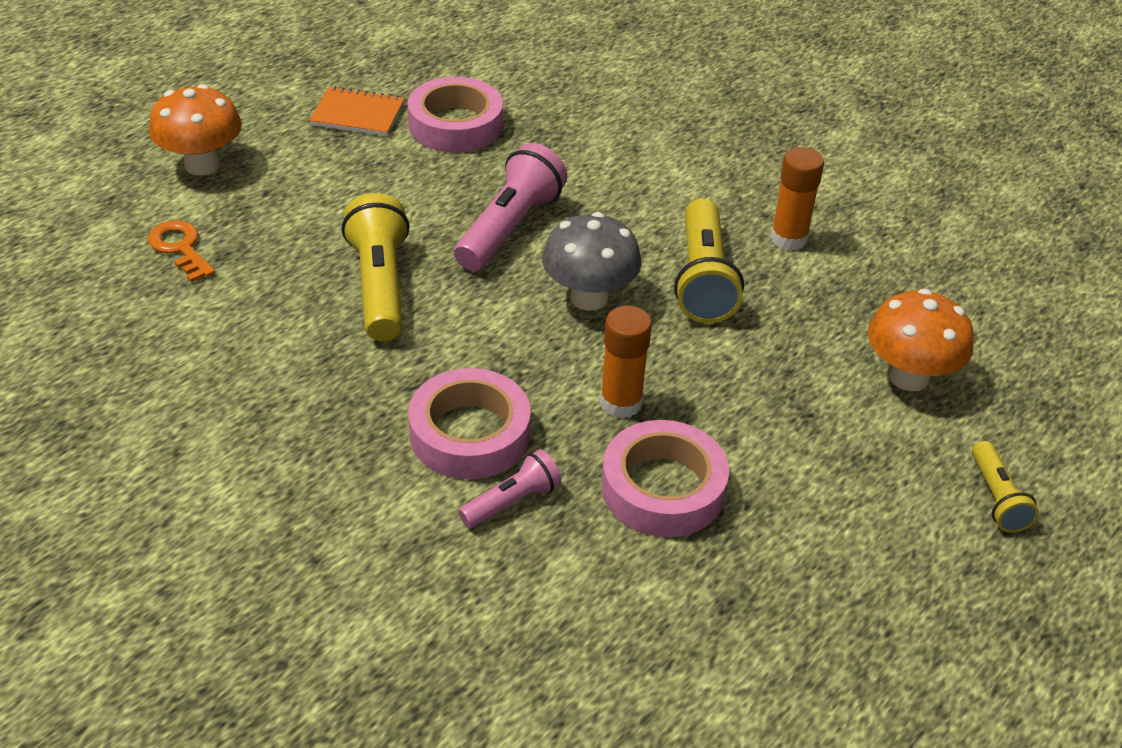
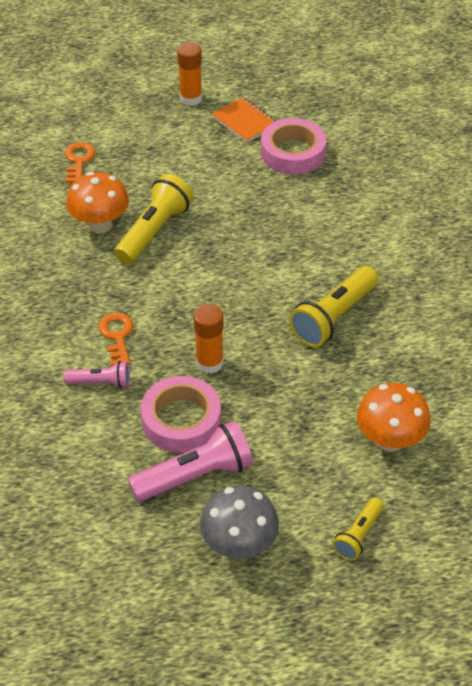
camera: 40 degrees right, 5 degrees up
(202, 165) = (134, 116): orange mushroom -> orange mushroom (100, 224)
(470, 434) = (117, 336): pink tape -> orange key
(509, 227) = (257, 231): pink flashlight -> pink flashlight (195, 475)
(589, 297) = (256, 295): grey mushroom -> grey mushroom (239, 544)
(788, 239) = (414, 319): orange glue stick -> orange glue stick (191, 98)

